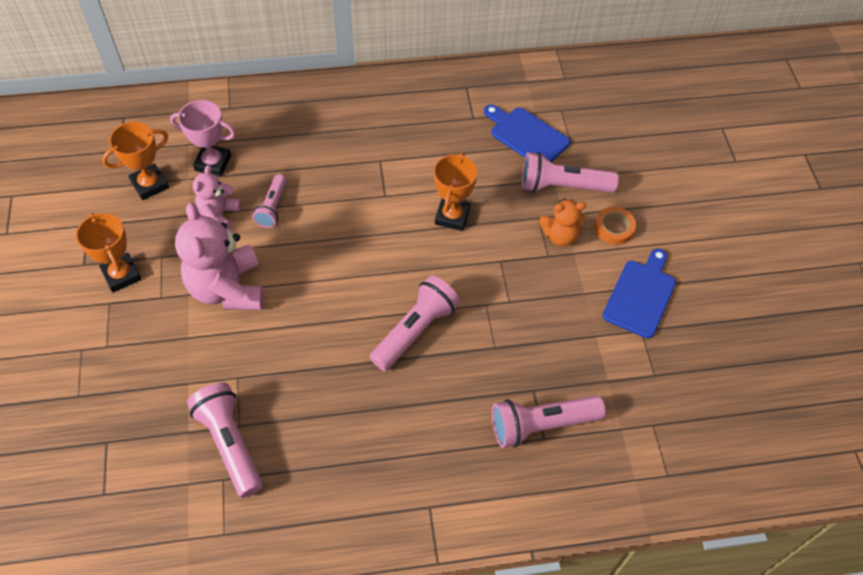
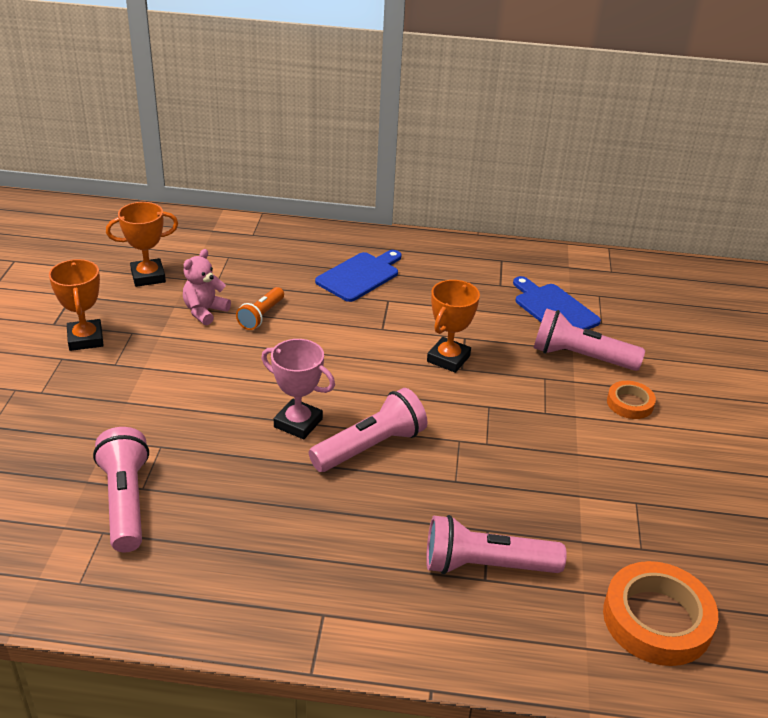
camera: 15 degrees right, 20 degrees down
(213, 163) = (217, 272): pink trophy -> pink trophy (298, 423)
(227, 289) = (185, 371): pink teddy bear -> none
(272, 207) = (261, 316): pink flashlight -> orange flashlight
(560, 236) = (564, 398): orange teddy bear -> none
(641, 295) = (645, 469): blue cutting board -> blue cutting board (360, 276)
(680, 439) = (657, 619): none -> orange tape

